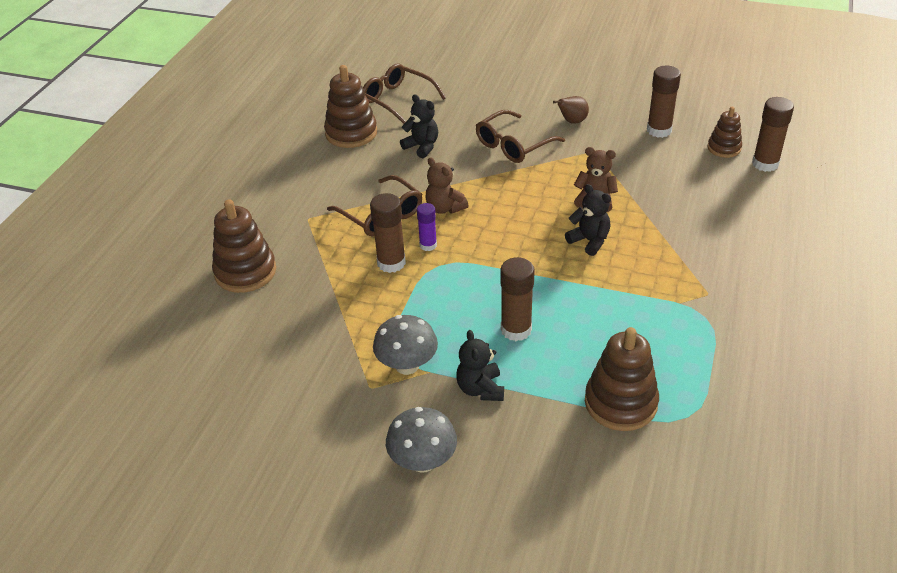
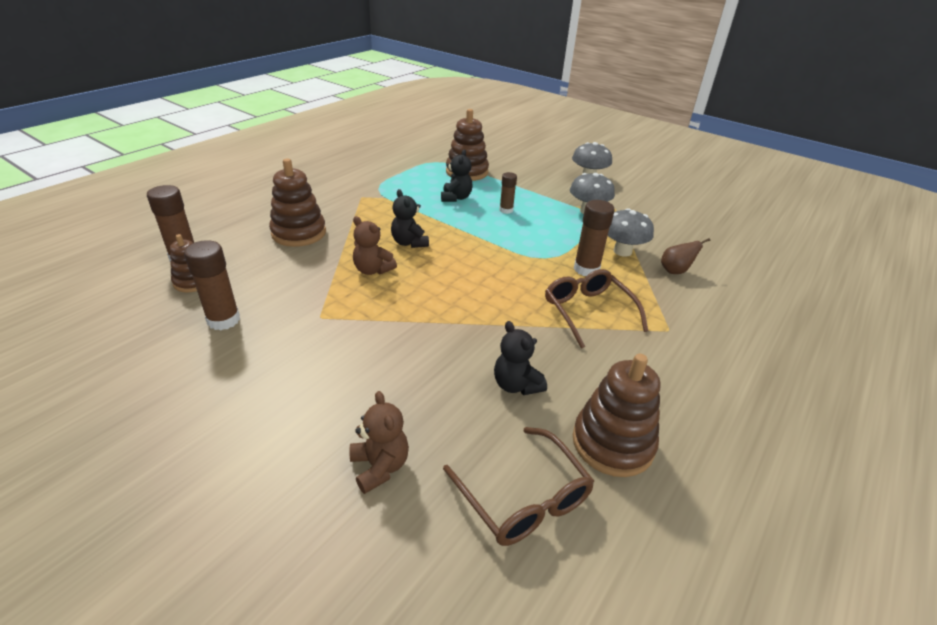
camera: 165 degrees left, 5 degrees down
(245, 272) = (725, 295): brown stacking toy -> brown stacking toy (299, 233)
(354, 302) = (622, 251): none -> grey mushroom
(428, 245) = (549, 274): purple glue stick -> none
(444, 208) = (520, 301): brown teddy bear -> brown teddy bear (380, 467)
(480, 389) = (544, 193): black teddy bear -> black teddy bear (456, 198)
(513, 145) = (401, 352): brown glasses -> none
(516, 330) = (506, 210): brown glue stick -> brown glue stick, size x0.62
(572, 121) = (303, 364): brown pear -> brown pear (675, 271)

